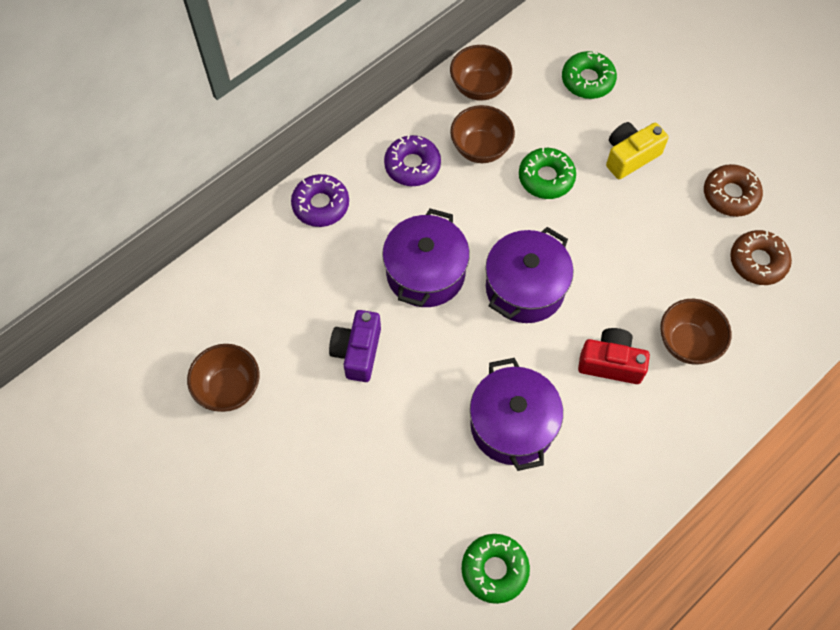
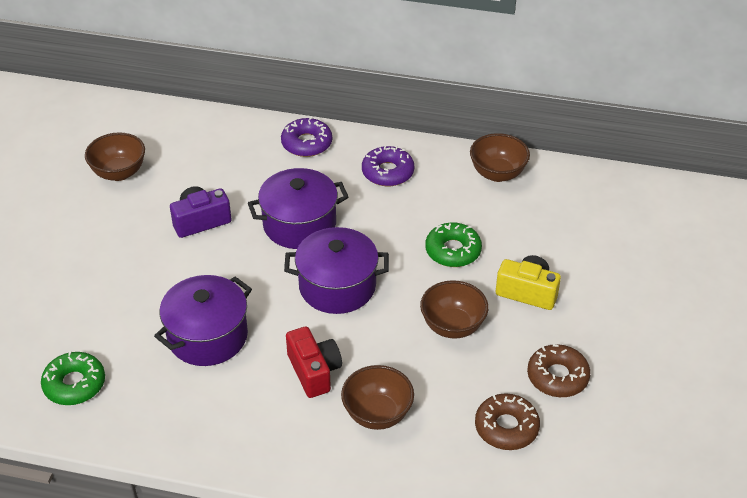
camera: 55 degrees right, 20 degrees down
(480, 148) = (441, 201): brown bowl -> brown bowl (452, 326)
(587, 80) = (575, 231): green donut -> none

